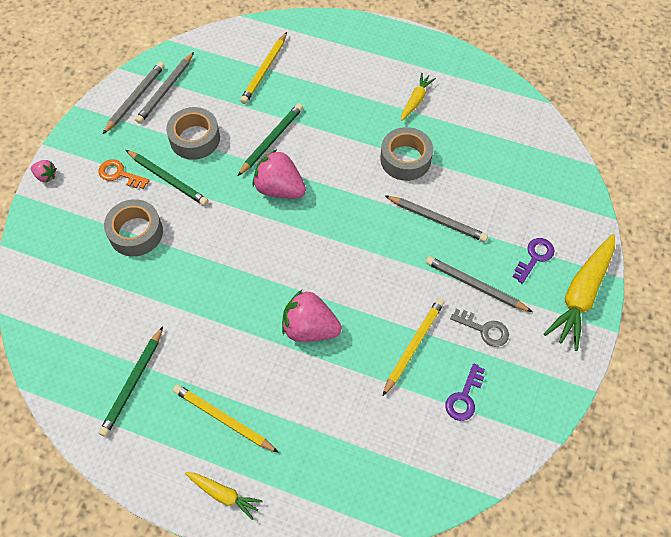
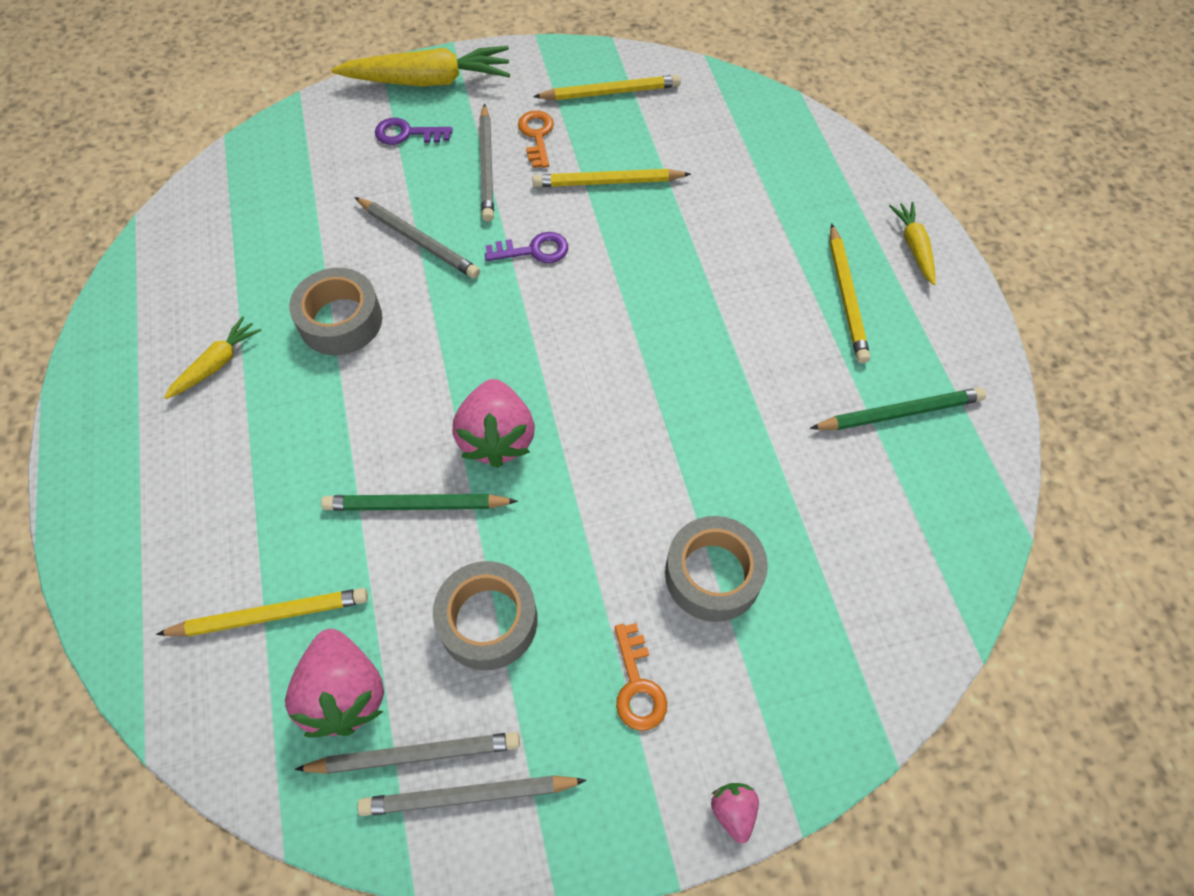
camera: 125 degrees left, 0 degrees up
(168, 179) = (591, 601): green pencil -> none
(310, 328) = (670, 282): pink strawberry -> pink strawberry (344, 693)
(416, 100) = (217, 364): yellow carrot -> yellow carrot turned 135 degrees clockwise
(437, 220) = (419, 240): grey pencil -> grey pencil turned 135 degrees clockwise
(464, 397) = (629, 118): purple key -> purple key (533, 250)
(484, 329) = (537, 136): grey key -> orange key
(498, 402) = (610, 92): none -> yellow pencil

